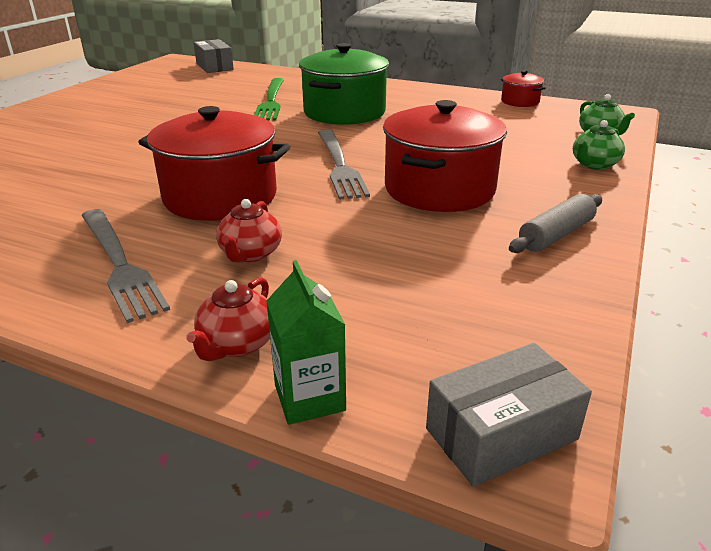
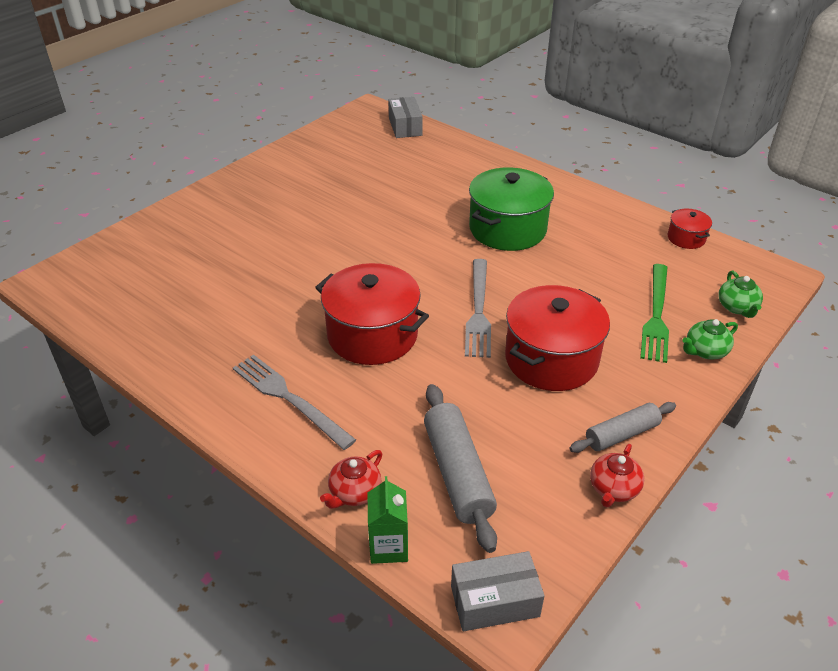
camera: 15 degrees right, 10 degrees up
(119, 264) = (289, 398): grey fork -> grey fork turned 150 degrees clockwise
(250, 254) = (381, 407): red teapot -> red teapot (613, 489)
(271, 101) = (445, 199): green fork -> green fork (656, 315)
(377, 299) = (457, 473): none -> grey rolling pin

